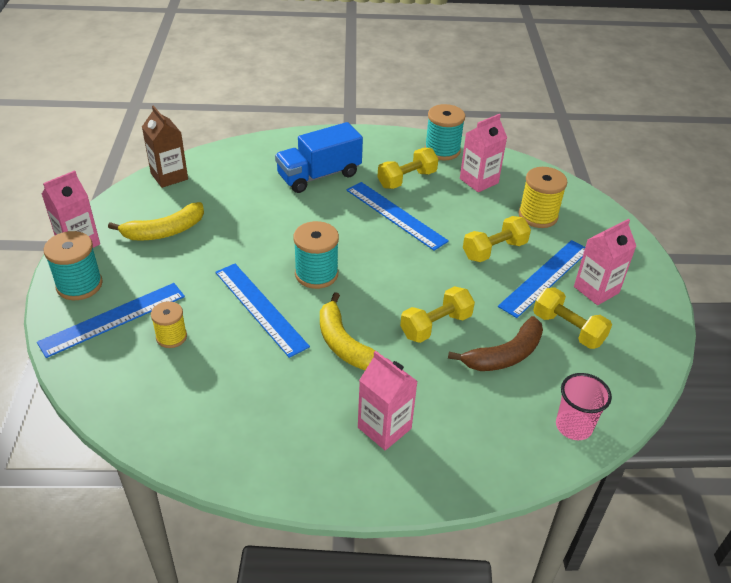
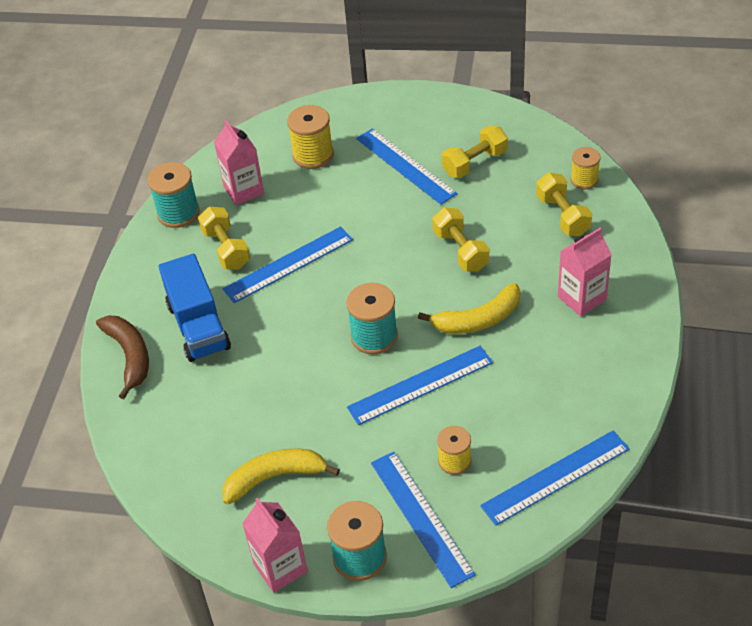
camera: 75 degrees left, 5 degrees up
(145, 412) = (555, 477): none -> blue ruler
(164, 231) = (275, 477): yellow banana -> yellow banana turned 90 degrees counterclockwise
(169, 176) = (161, 479): brown carton -> none
(494, 250) = (360, 195): yellow dumbbell -> yellow dumbbell (563, 215)
(505, 355) = (502, 208): brown banana -> brown banana (129, 356)
(573, 426) = (584, 180): pink cup -> yellow spool
(596, 290) = (427, 135): pink carton -> none

